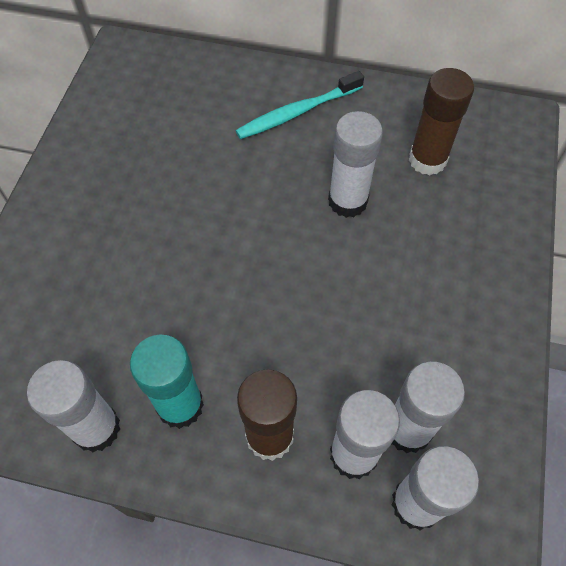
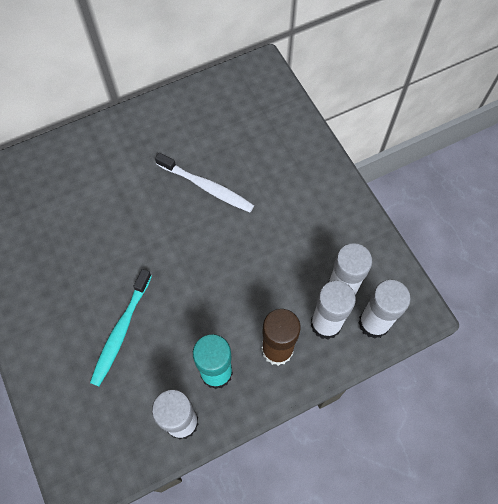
camera: 40 degrees left, 5 degrees up
(297, 112) = (128, 151): turquoise toothbrush -> turquoise toothbrush (121, 331)
(347, 201) = (207, 187): white glue stick -> white toothbrush
(427, 160) = (230, 130): brown glue stick -> none

